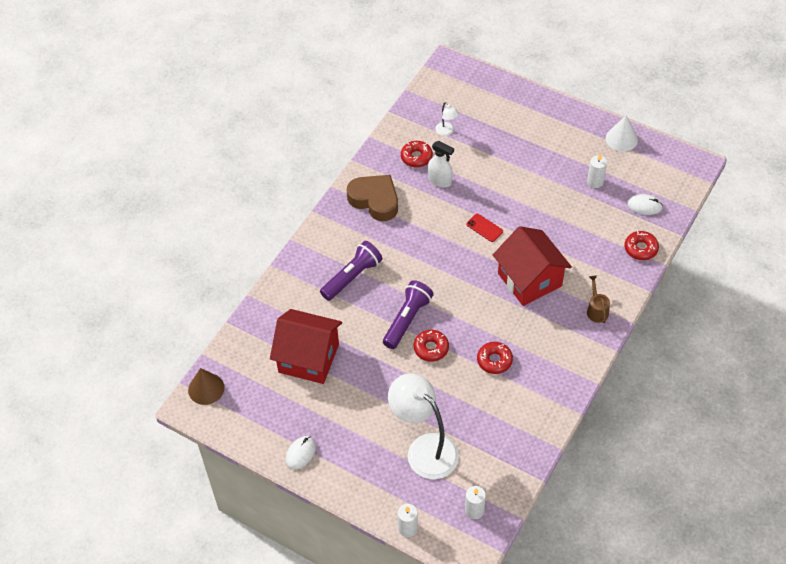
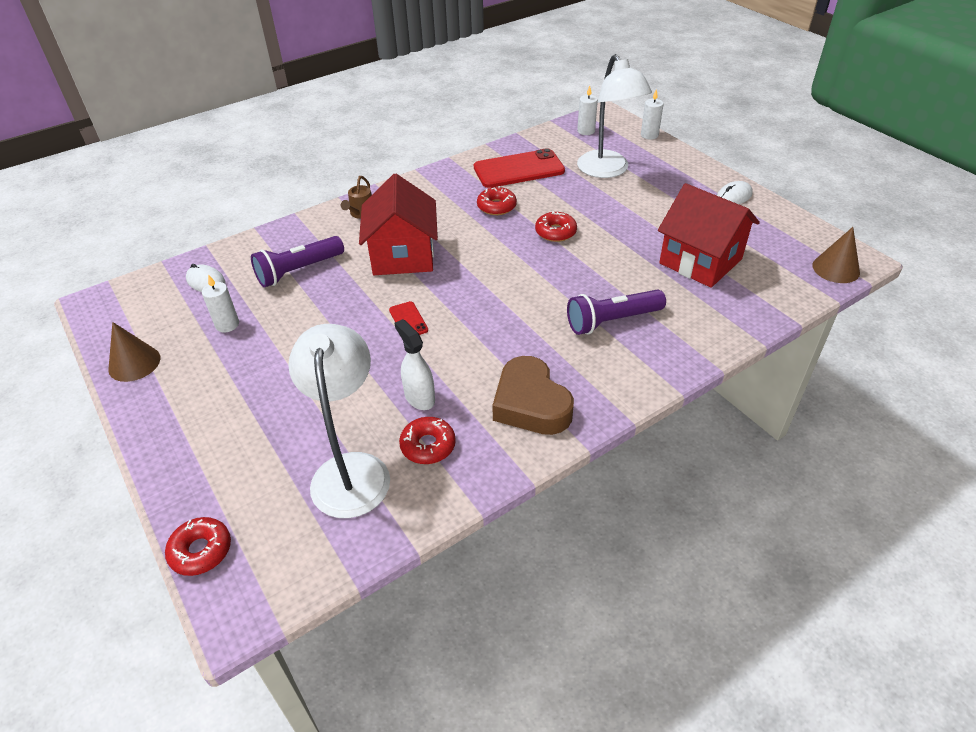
camera: 155 degrees left, 10 degrees down
(407, 320) = (567, 261): purple flashlight -> purple flashlight (299, 271)
(447, 131) = (351, 470): white lamp -> white lamp, size x2.34
(505, 419) = (519, 169): none -> red phone
(621, 139) = (134, 363): white cone -> brown cone
(640, 248) = (260, 246): red donut -> red donut (201, 551)

